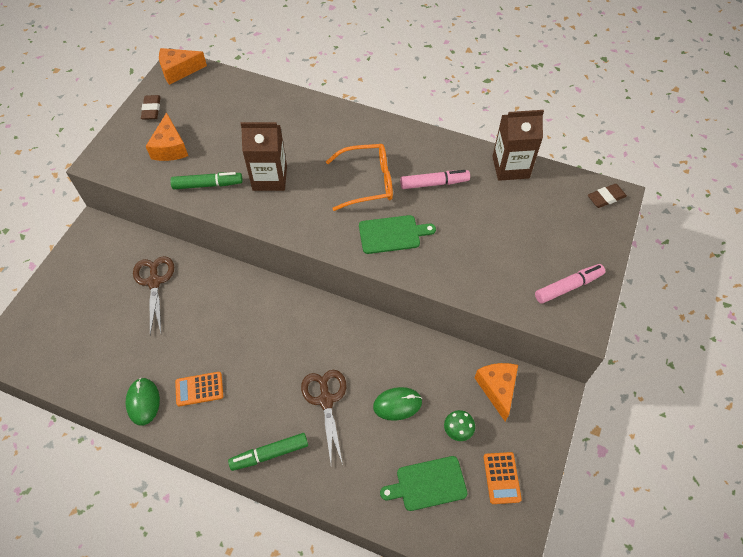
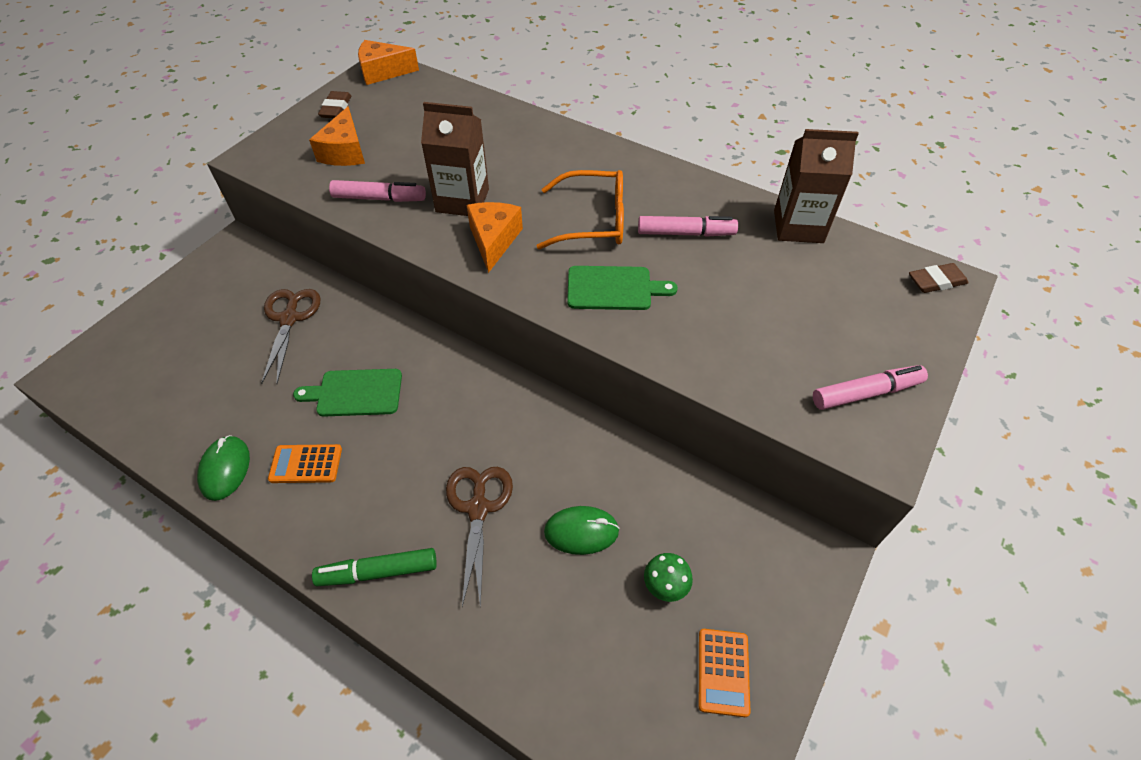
camera: 10 degrees right, 5 degrees down
(208, 185) = (379, 198): green marker -> pink marker
(428, 484) = (604, 660): green cutting board -> green cutting board (355, 393)
(497, 389) = (736, 533): orange cheese -> orange cheese (494, 240)

